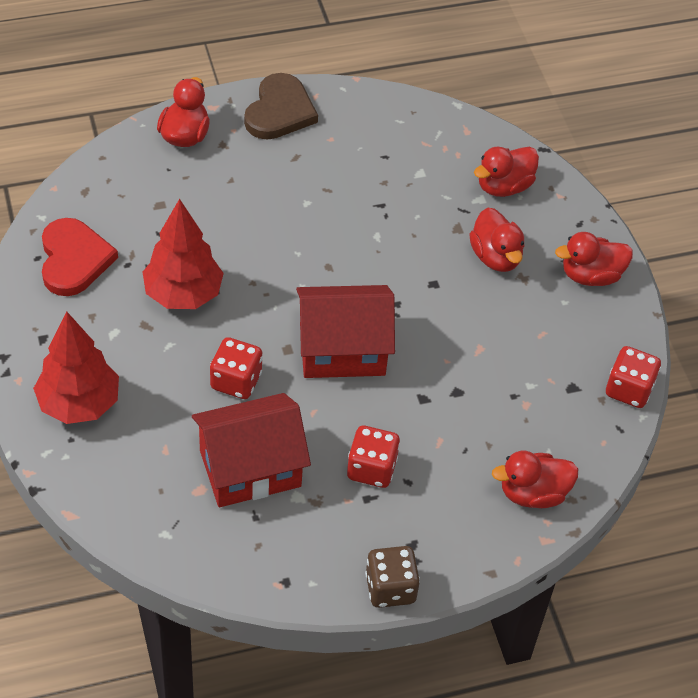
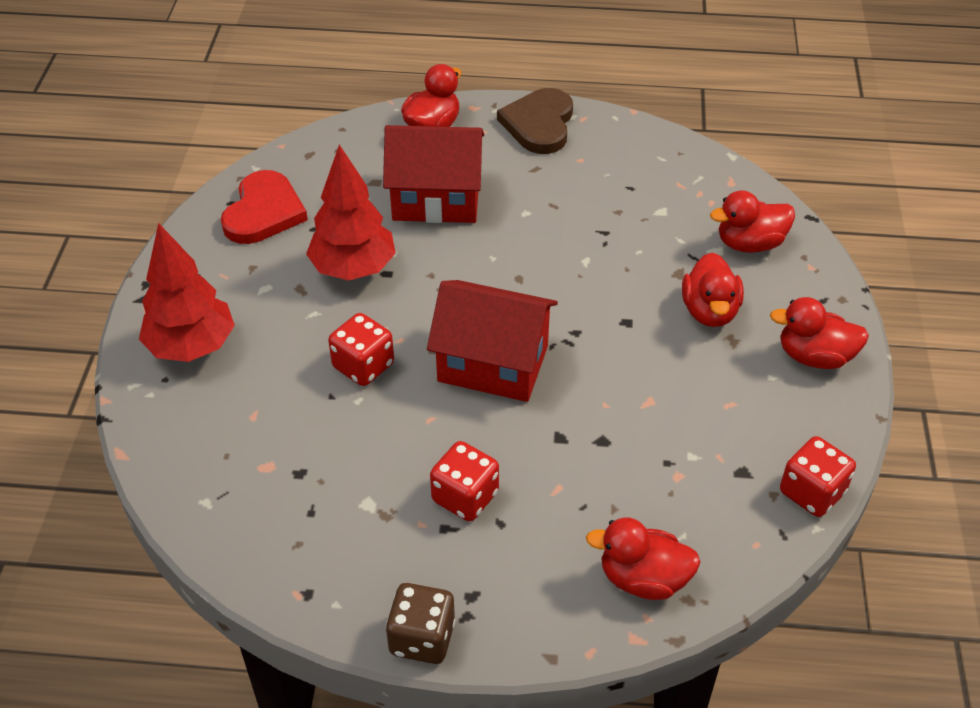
camera: 25 degrees right, 5 degrees down
(250, 468) = (331, 459): red house -> red house (436, 199)
(279, 111) = (539, 124): brown heart -> brown heart turned 150 degrees clockwise

